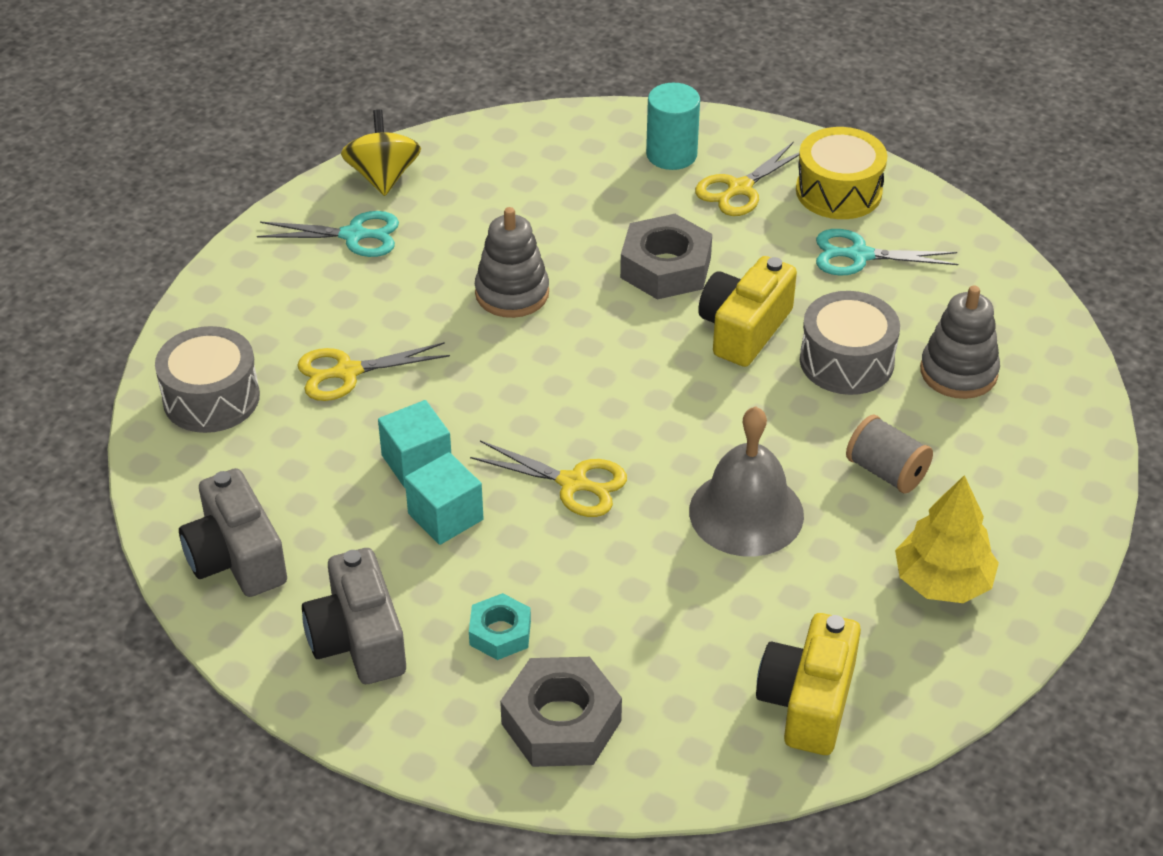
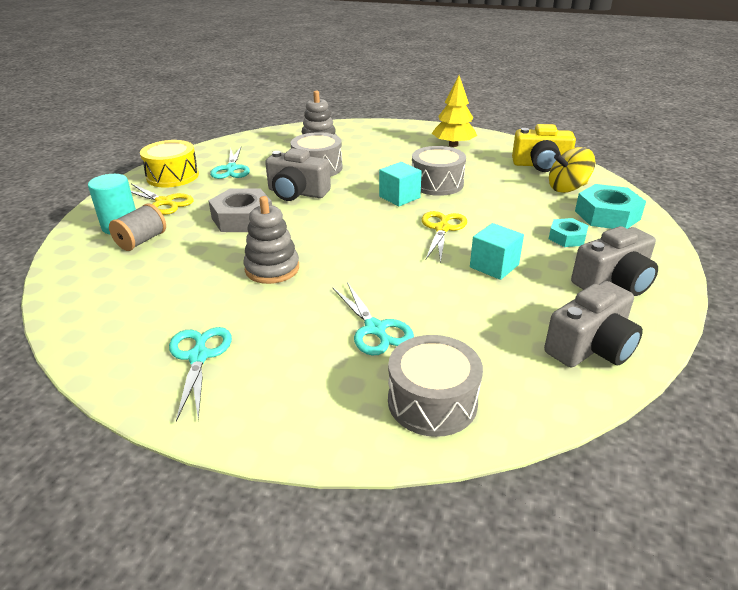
camera: 100 degrees left, 10 degrees down
(347, 372) = (375, 329): yellow scissors -> turquoise scissors
(383, 177) = (112, 354): yellow spinning top -> yellow spinning top (567, 188)
(416, 462) = (453, 283): turquoise cube -> turquoise cube (399, 197)
(561, 722) = (607, 215): grey nut -> turquoise nut
(744, 329) = (297, 193): yellow camera -> grey camera
(746, 513) = (437, 183): grey bell -> grey drum
(886, 472) = (392, 157): grey spool -> grey spool (142, 241)

